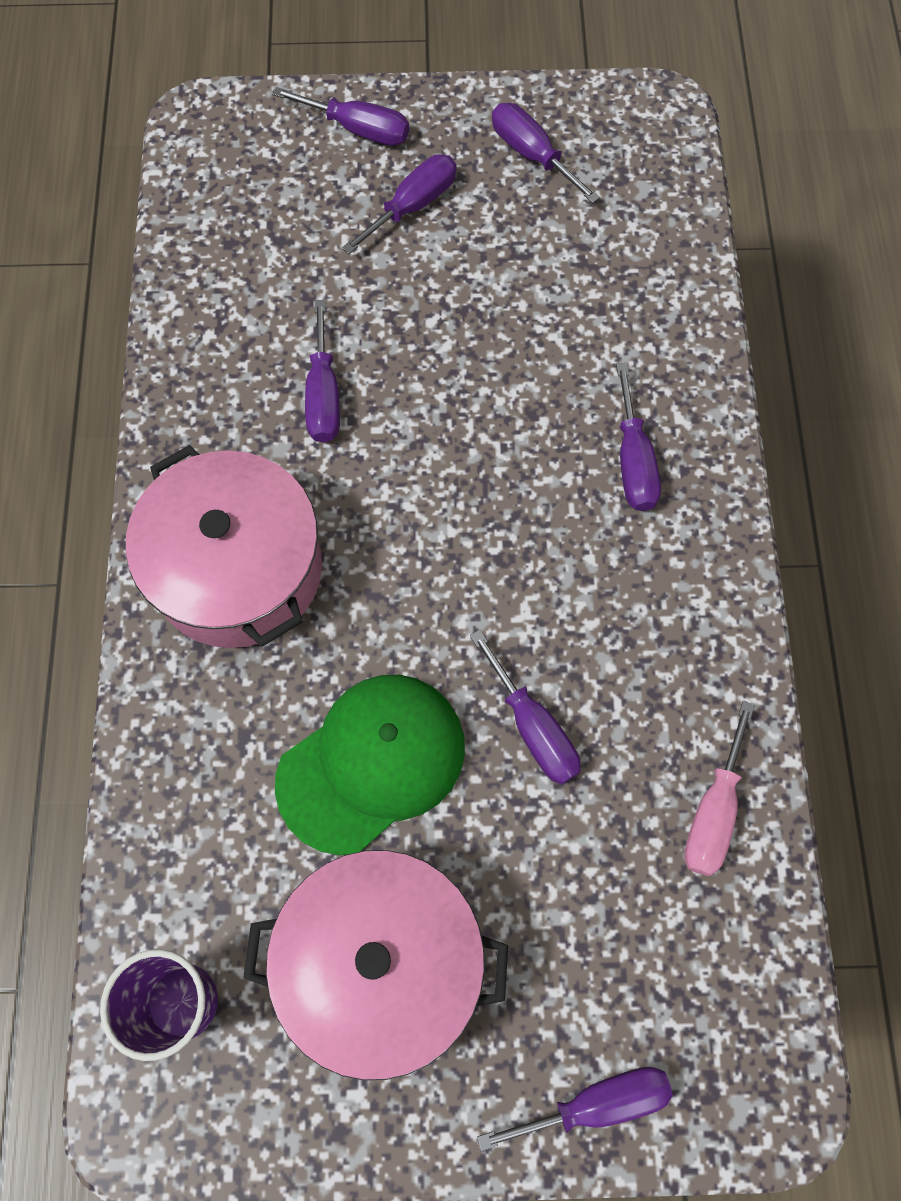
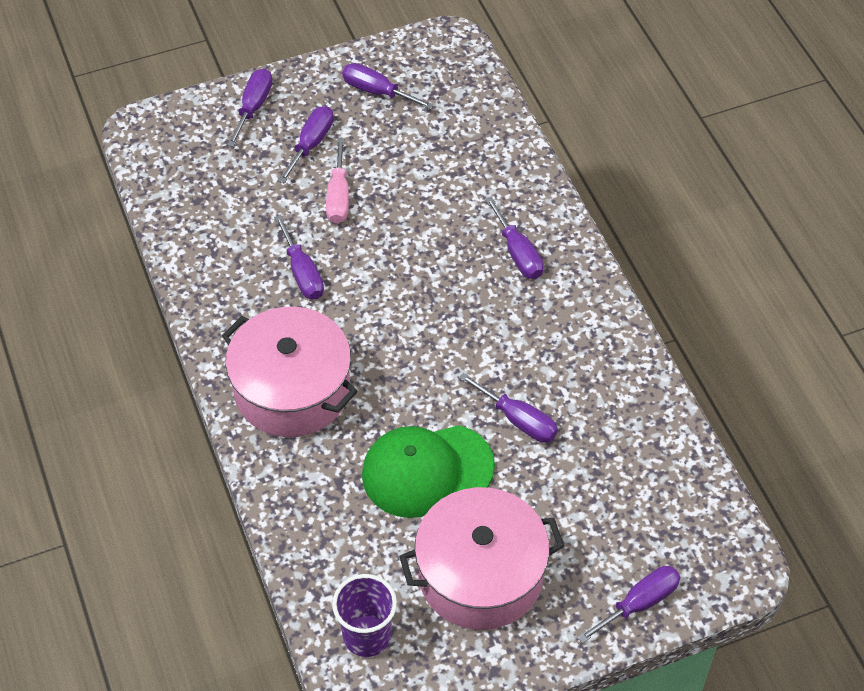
camera: 20 degrees left, 15 degrees down
(358, 129) = (253, 107): purple screwdriver -> purple screwdriver turned 75 degrees counterclockwise
(372, 763) = (427, 470): green cap -> green cap turned 135 degrees counterclockwise
(713, 811) = (645, 430): pink screwdriver -> pink screwdriver (338, 196)

